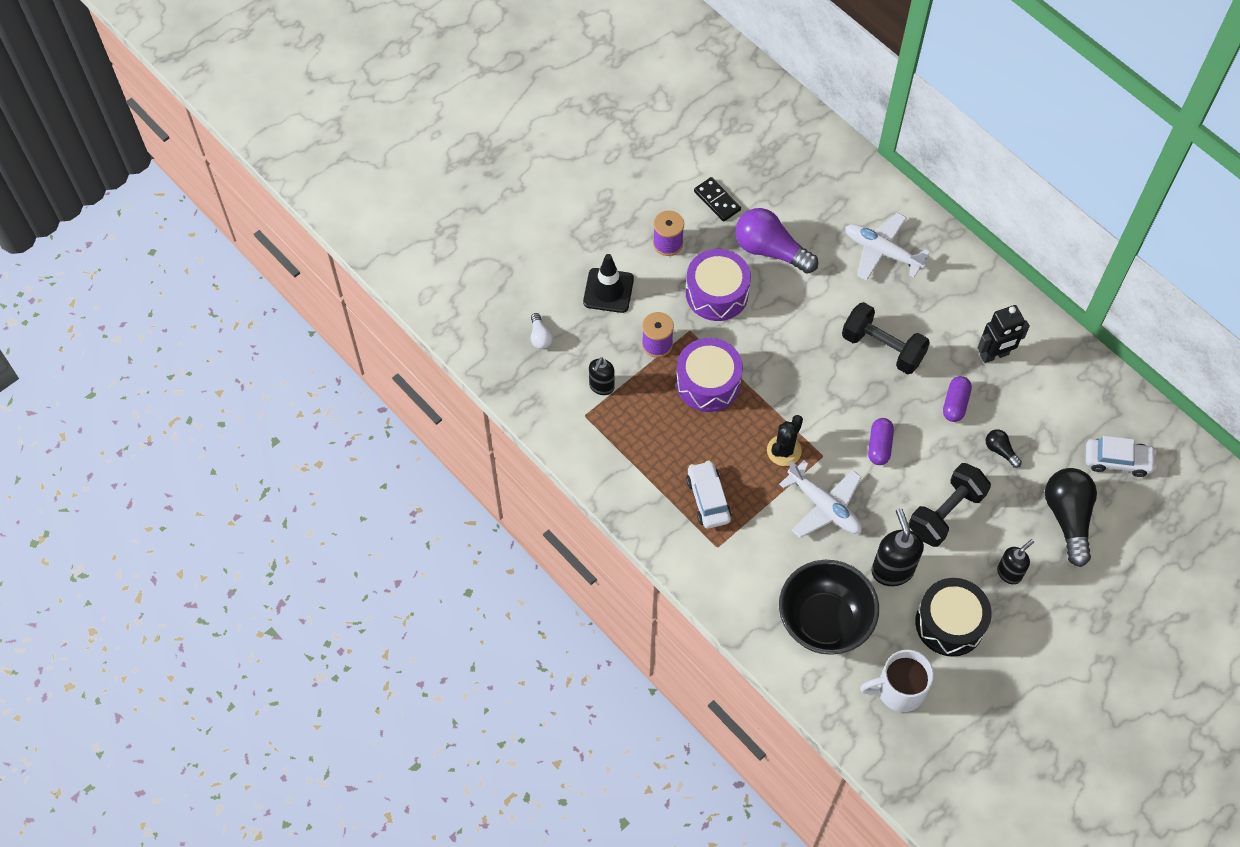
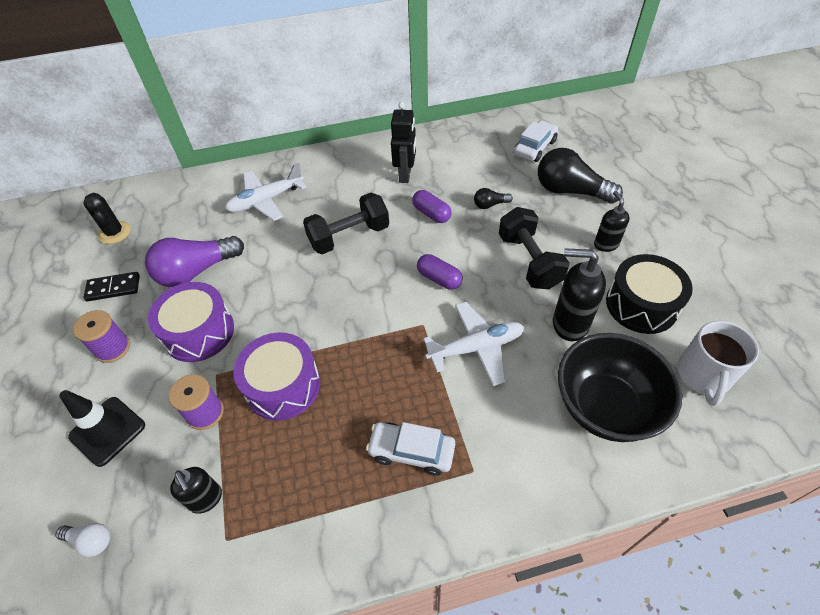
camera: 60 degrees left, 10 degrees down
(784, 450) = (398, 354): black cactus -> black cactus (115, 233)

